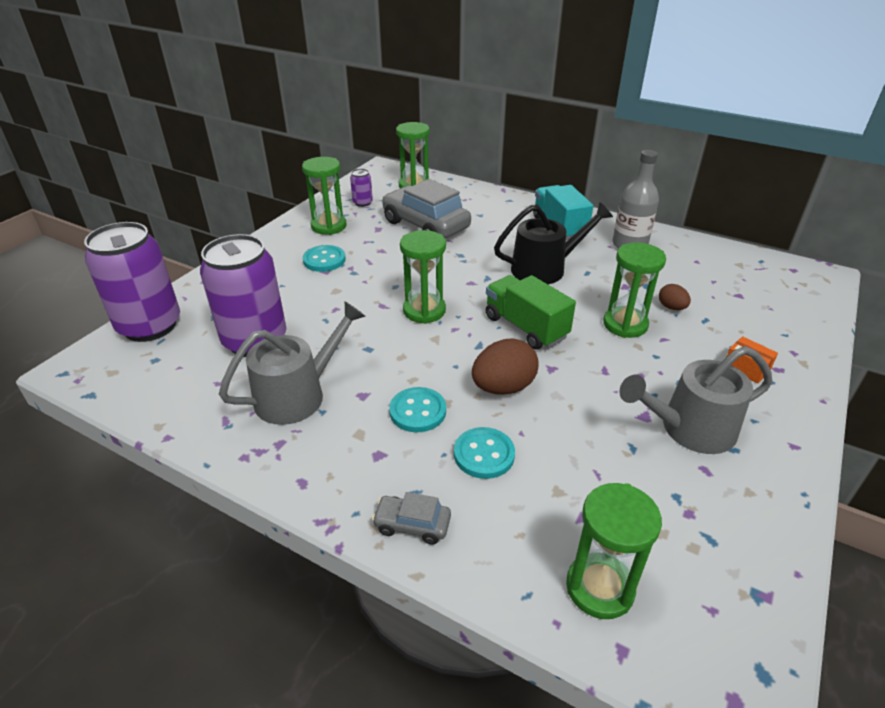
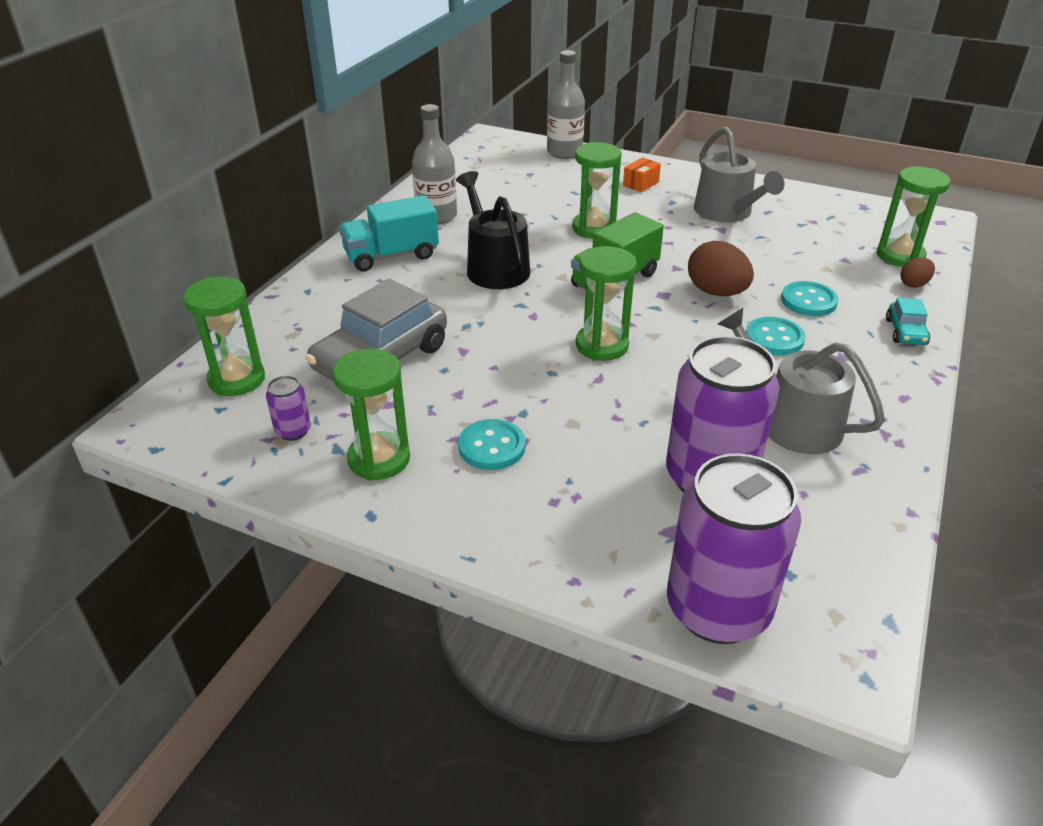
camera: 95 degrees left, 0 degrees up
(412, 524) = (905, 332): grey car -> turquoise car
(671, 307) = (558, 205): brown egg -> brown egg (913, 284)
(808, 321) = (564, 152): none -> grey bottle

